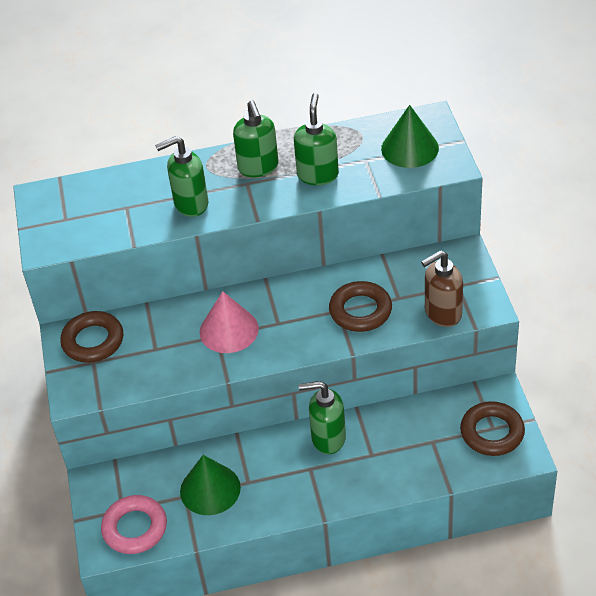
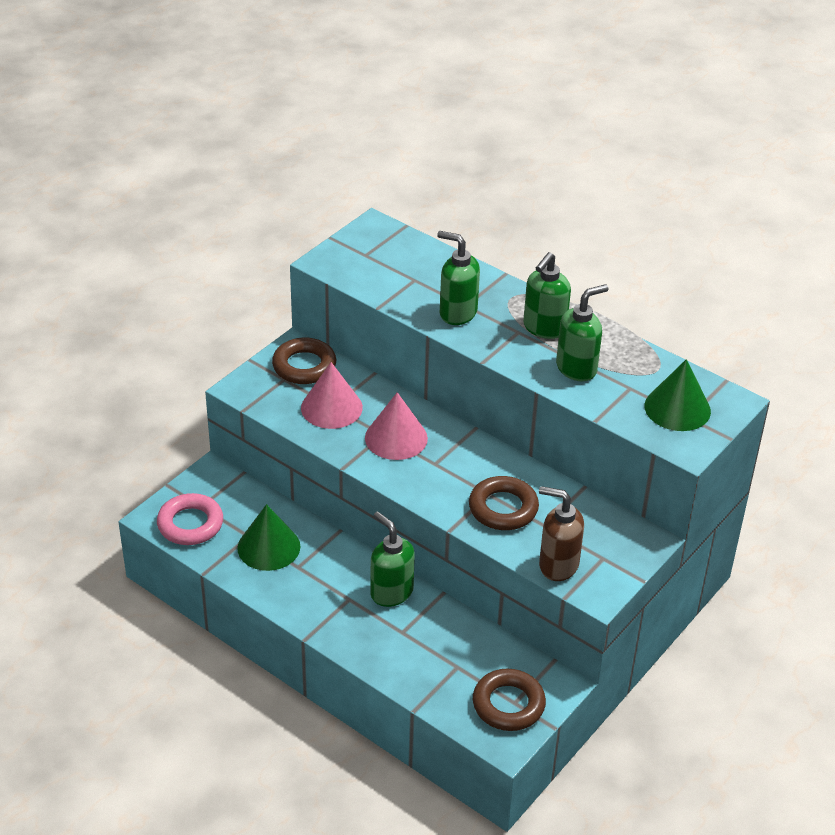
camera: 45 degrees right, 5 degrees down
(156, 350) = (331, 407): none -> pink cone

